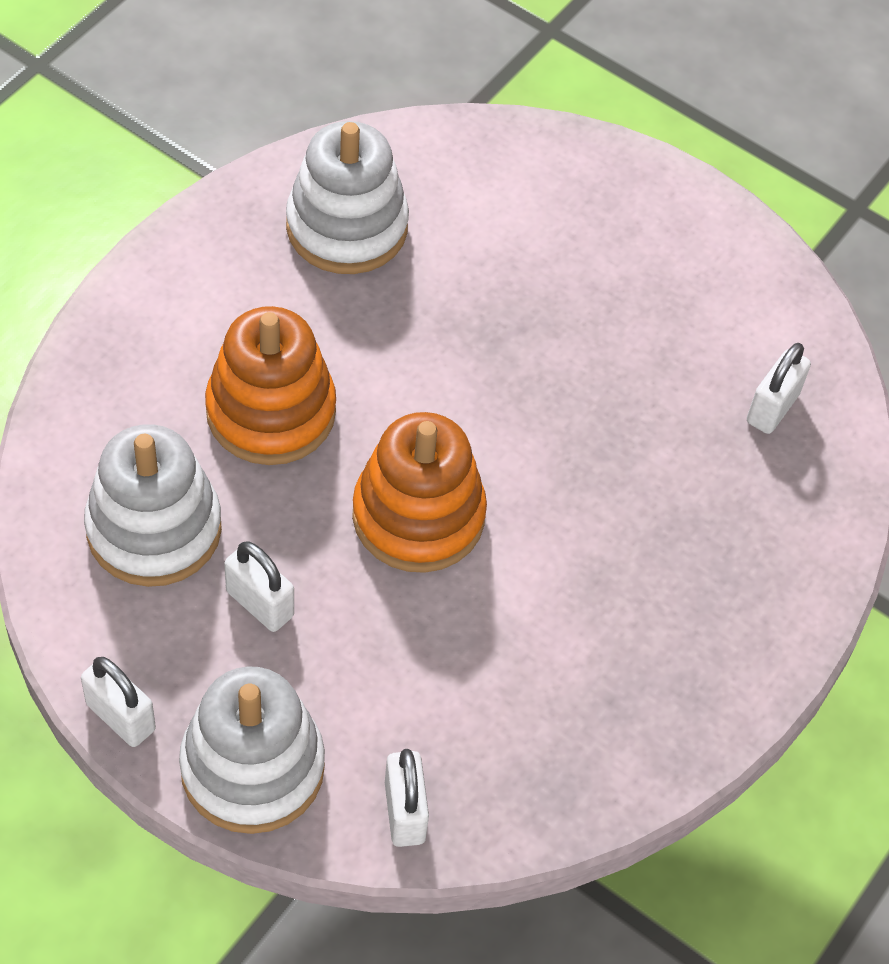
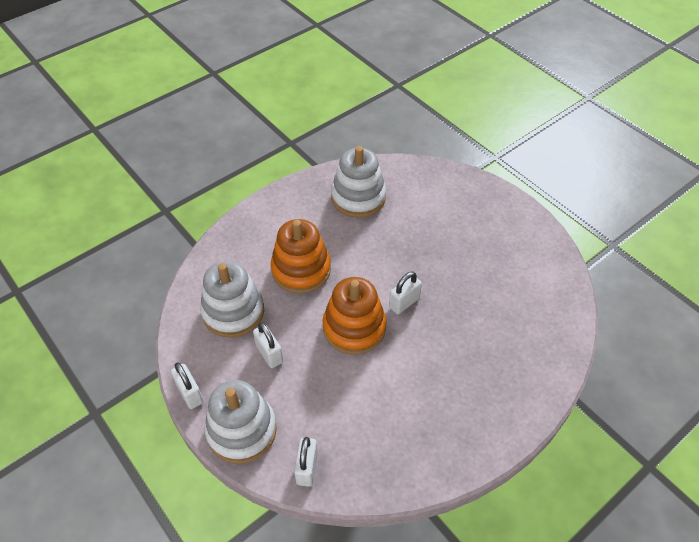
camera: 20 degrees right, 5 degrees down
(772, 408) = (537, 308): white padlock -> white padlock (404, 303)

